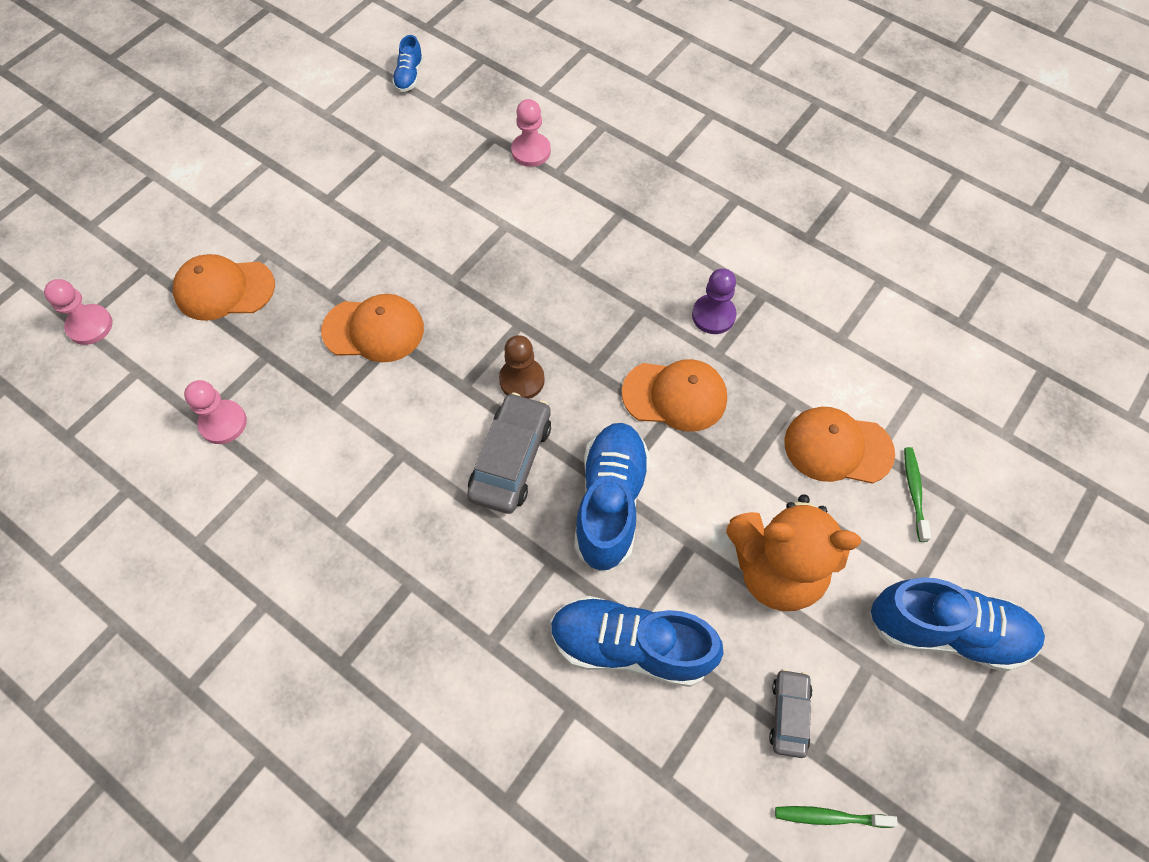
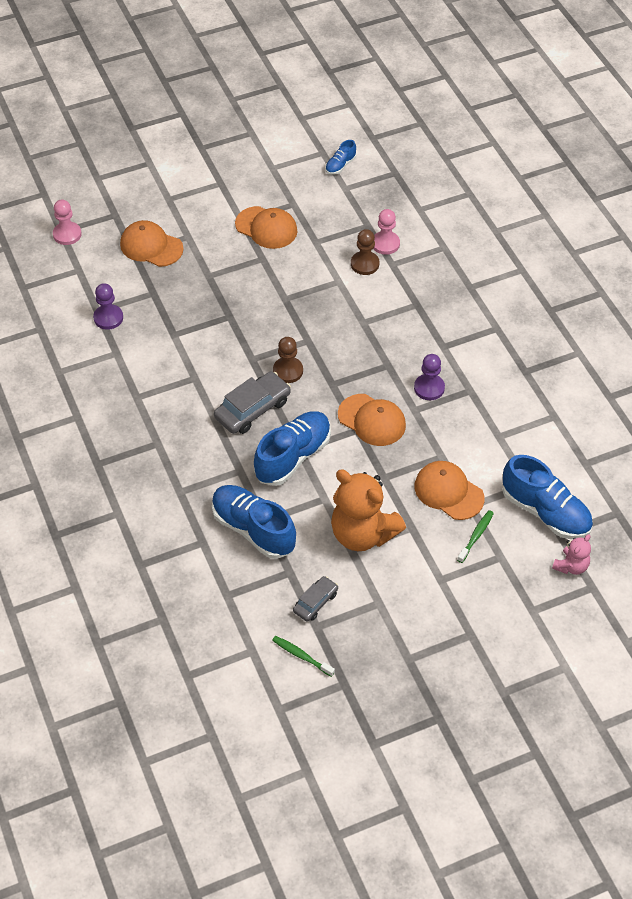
camera: 30 degrees right, 10 degrees down
(223, 423) = (108, 318): pink pawn -> purple pawn
(374, 330) = (221, 306): orange cap -> orange cap (266, 228)
(523, 188) = (365, 264): none -> brown pawn
(946, 631) = (436, 610): blue shoe -> blue shoe (545, 512)
(1050, 471) = (571, 566): none -> pink teddy bear

